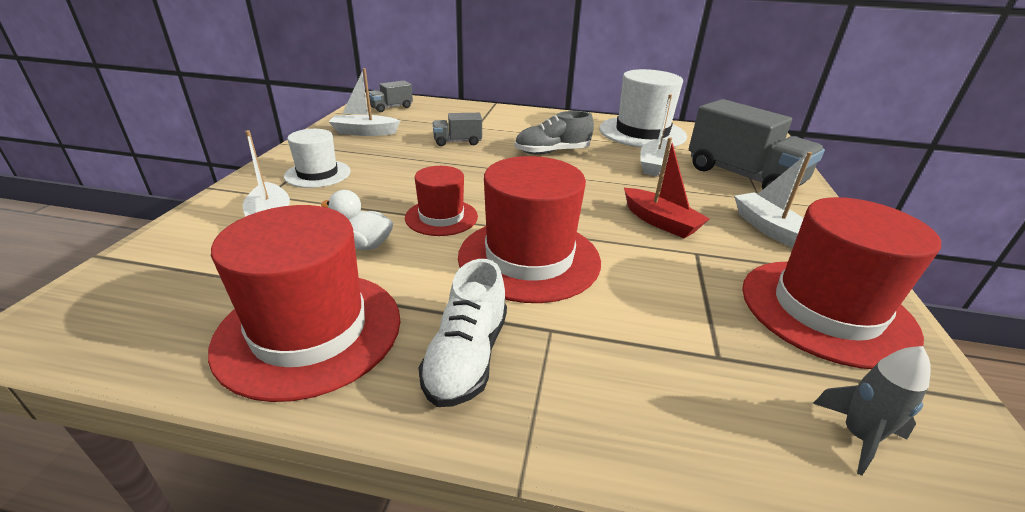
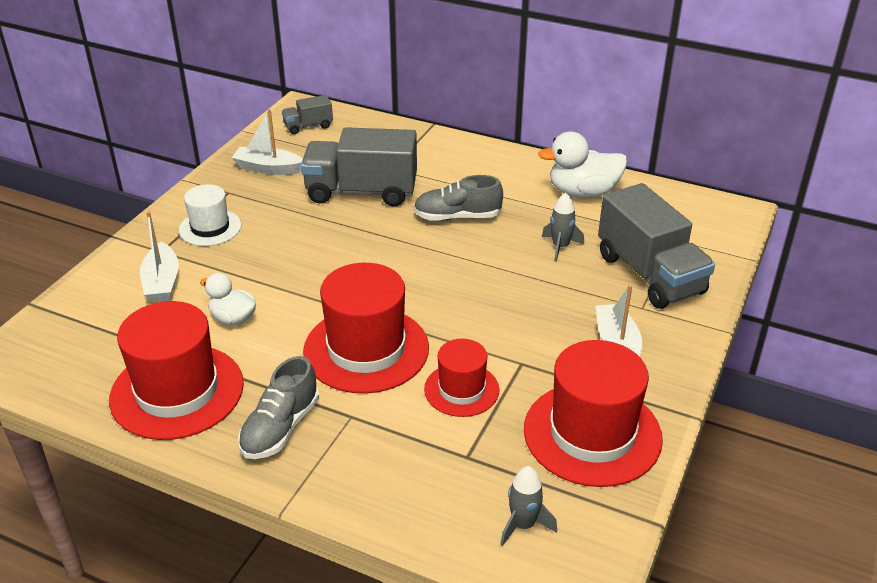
camera: 15 degrees right, 5 degrees up
(441, 217) = (308, 295): red hat -> red hat (461, 389)
(457, 142) = (361, 192): grey truck -> grey truck, size x2.09
(467, 357) = (280, 428): white shoe -> grey shoe
(642, 132) = (583, 192): white hat -> white duck
(654, 165) = (560, 247): white boat -> grey rocket
(660, 222) = (512, 324): red boat -> none

